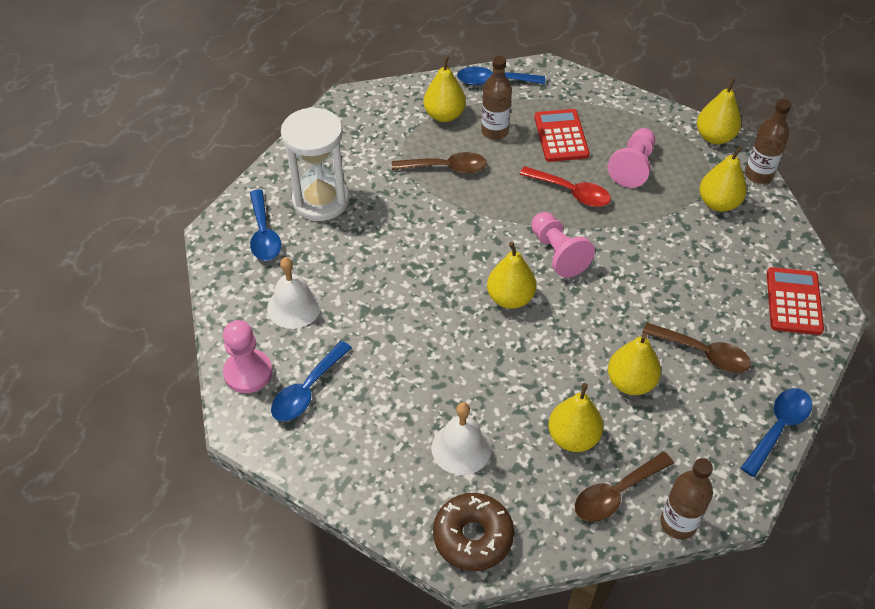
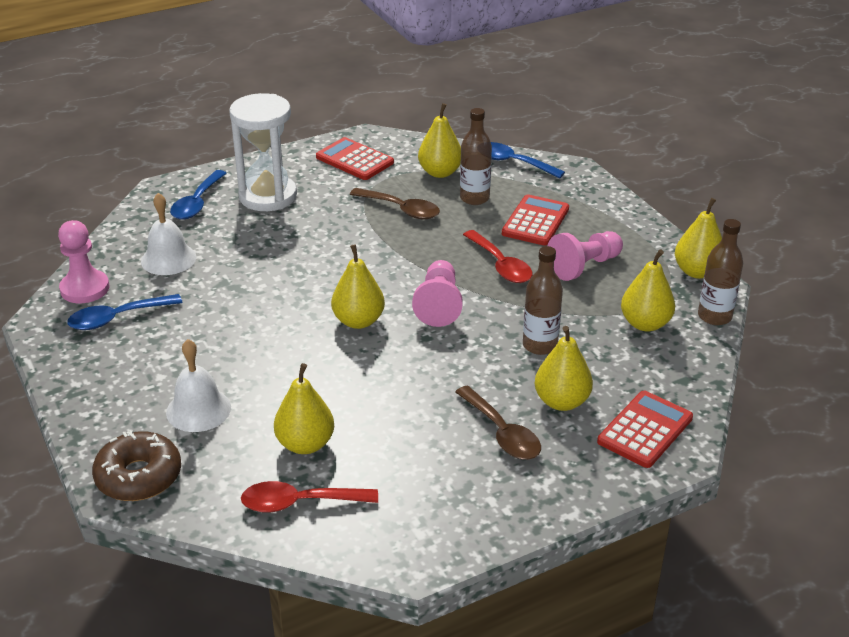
camera: 30 degrees right, 15 degrees down
(361, 130) = (354, 160): none -> red calculator
(616, 493) = (299, 503): brown spoon -> red spoon
(630, 382) = (404, 426): yellow pear -> yellow pear (561, 401)
(678, 523) = (334, 552): brown bottle -> brown bottle (540, 345)
(778, 428) = (518, 523): blue spoon -> none

